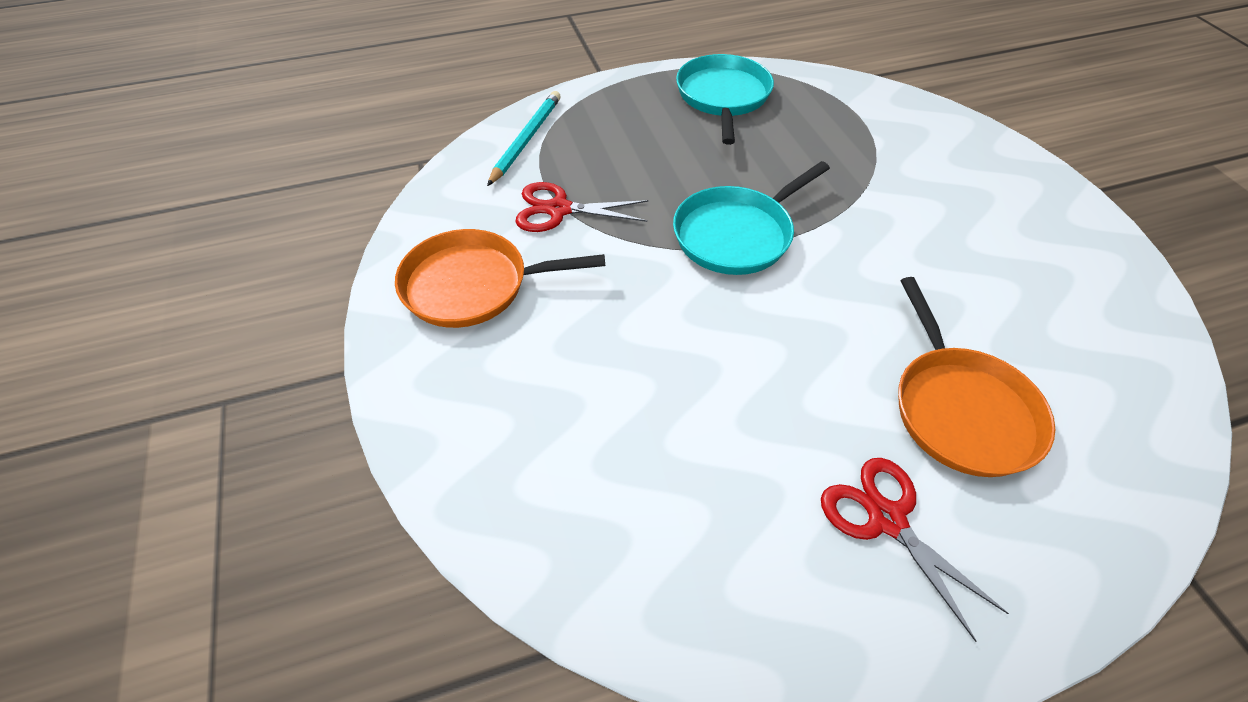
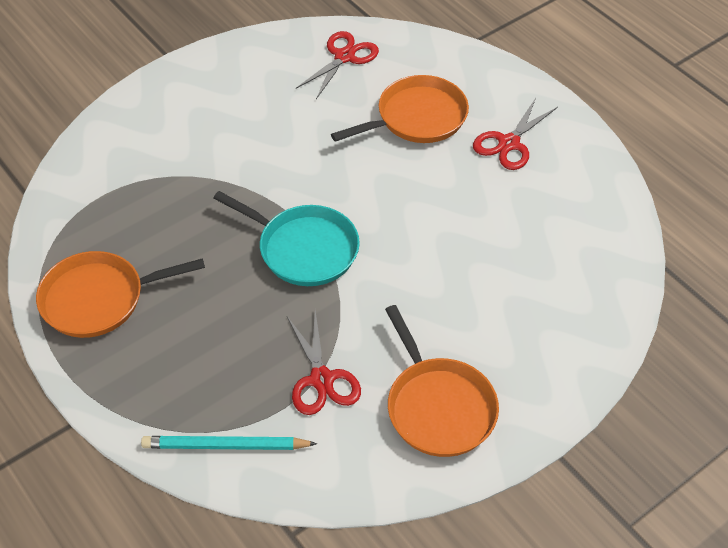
camera: 110 degrees left, 0 degrees up
(723, 97) = (98, 299): turquoise pan -> orange pan
(1110, 359) = (344, 57): none -> red scissors

